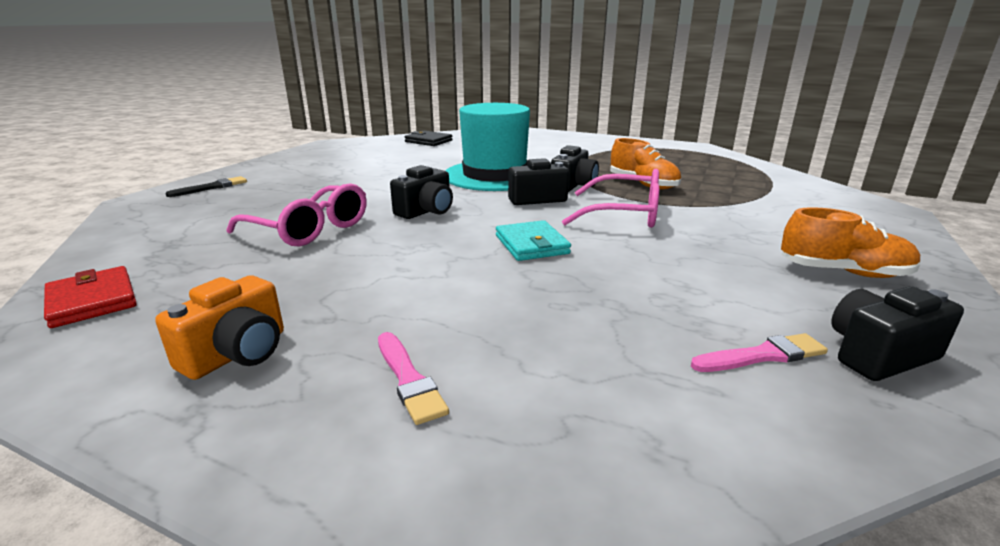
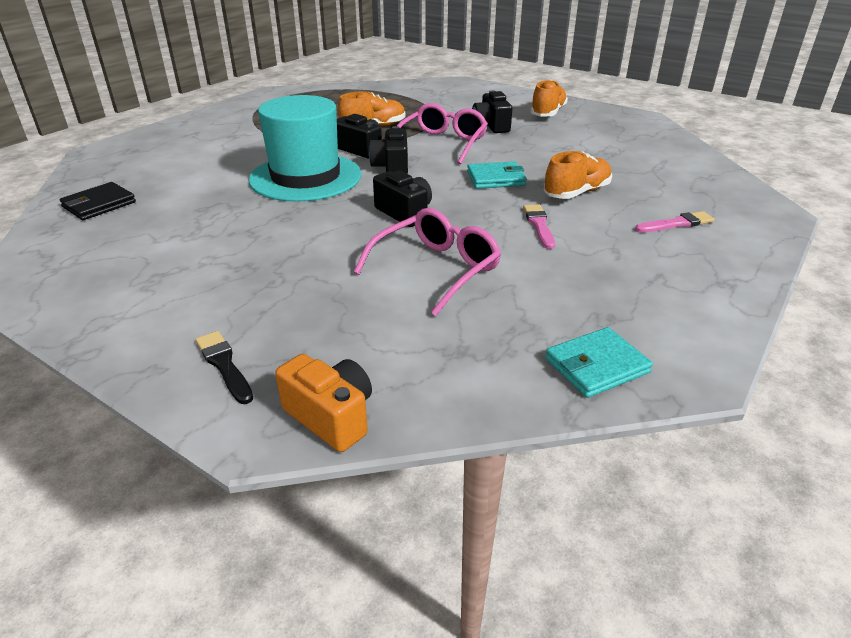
camera: 80 degrees left, 10 degrees up
(92, 300) = (596, 366): red wallet -> turquoise wallet
(237, 353) = (664, 277): orange camera -> orange camera (331, 417)
(507, 294) = (576, 193): none -> orange shoe
(762, 355) = (634, 147): pink brush -> pink brush (539, 225)
(878, 355) = (629, 128): black camera -> black camera (491, 126)

